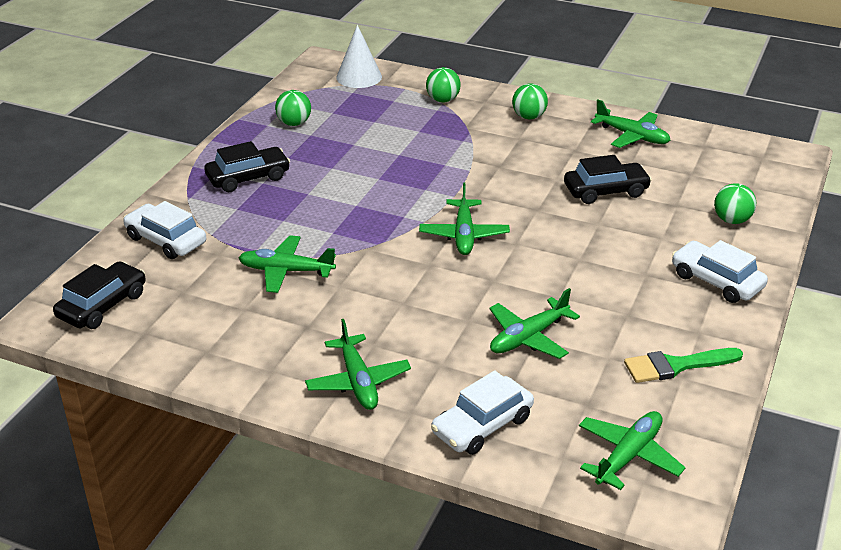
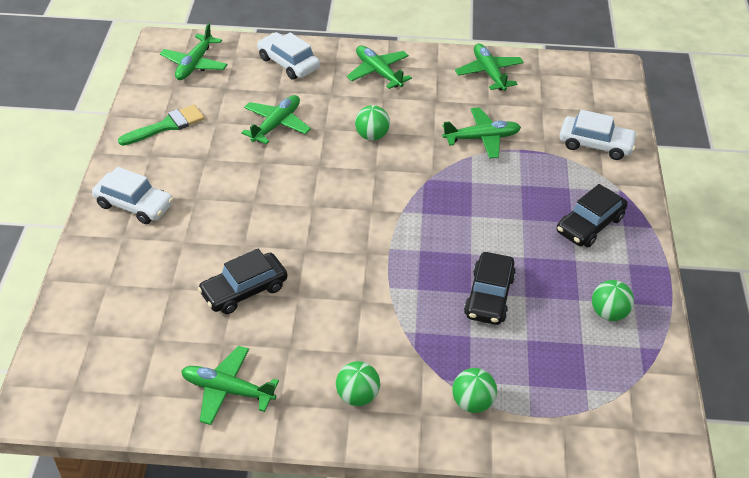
camera: 160 degrees right, 10 degrees up
(102, 305) = (586, 85): black car -> black car (489, 296)
(359, 77) = (600, 425): white cone -> none
(464, 235) = (360, 204): green plane -> green plane (489, 73)
(482, 425) = (288, 63): white car -> white car turned 75 degrees counterclockwise
(732, 220) = (116, 279): green ball -> green ball (372, 136)

